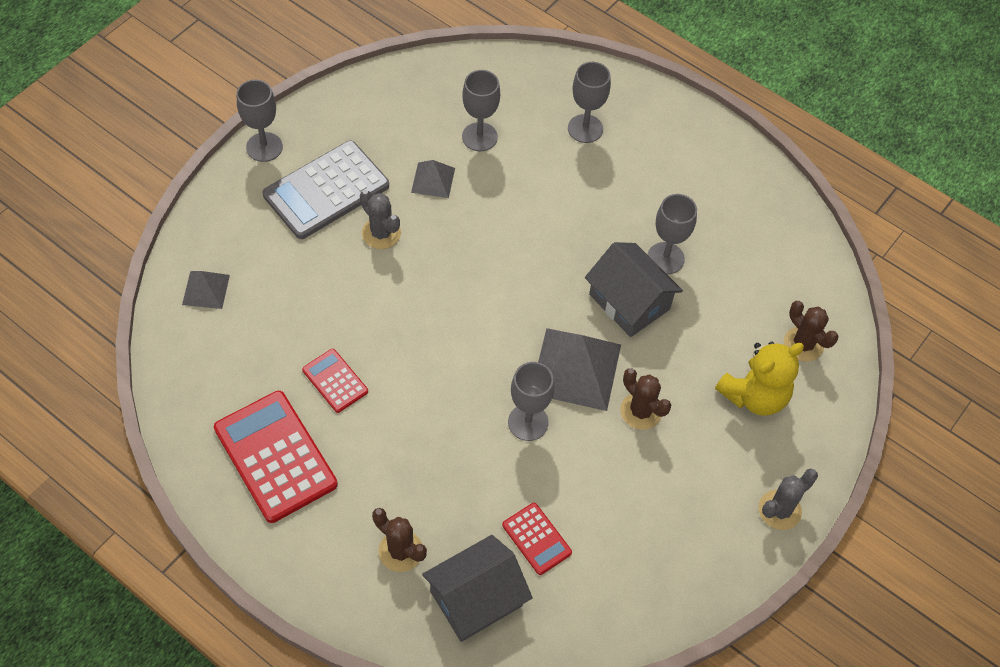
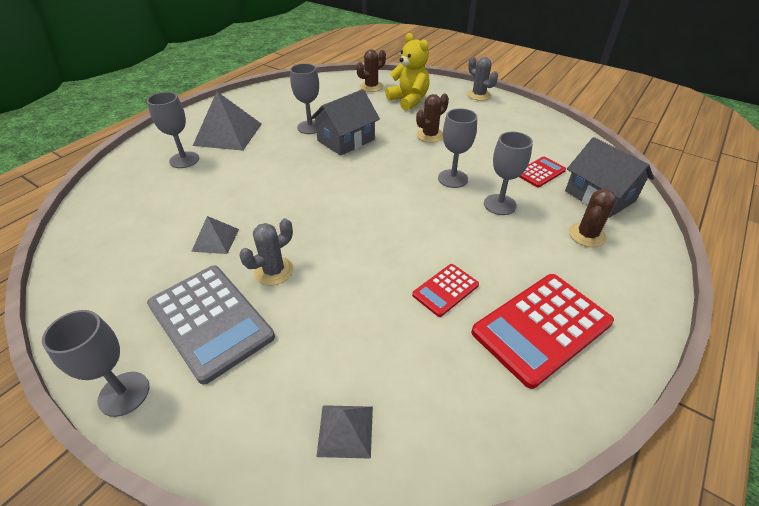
camera: 90 degrees left, 15 degrees down
(479, 137) = (173, 214): grey goblet -> grey goblet (499, 204)
(576, 369) = (403, 160): grey pyramid -> grey pyramid (228, 134)

